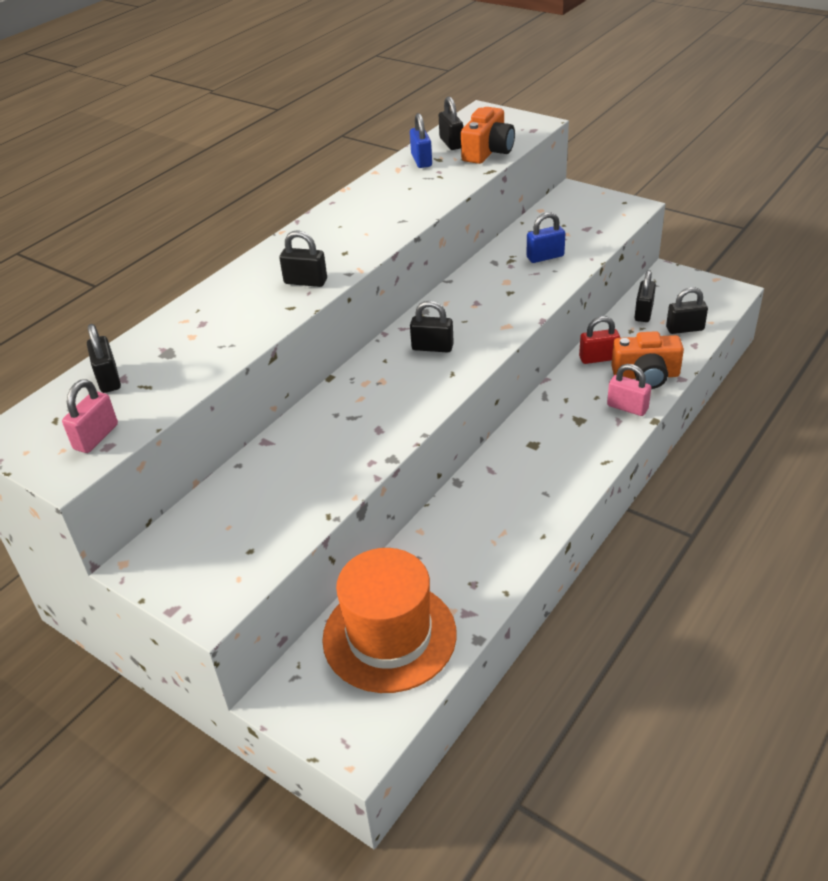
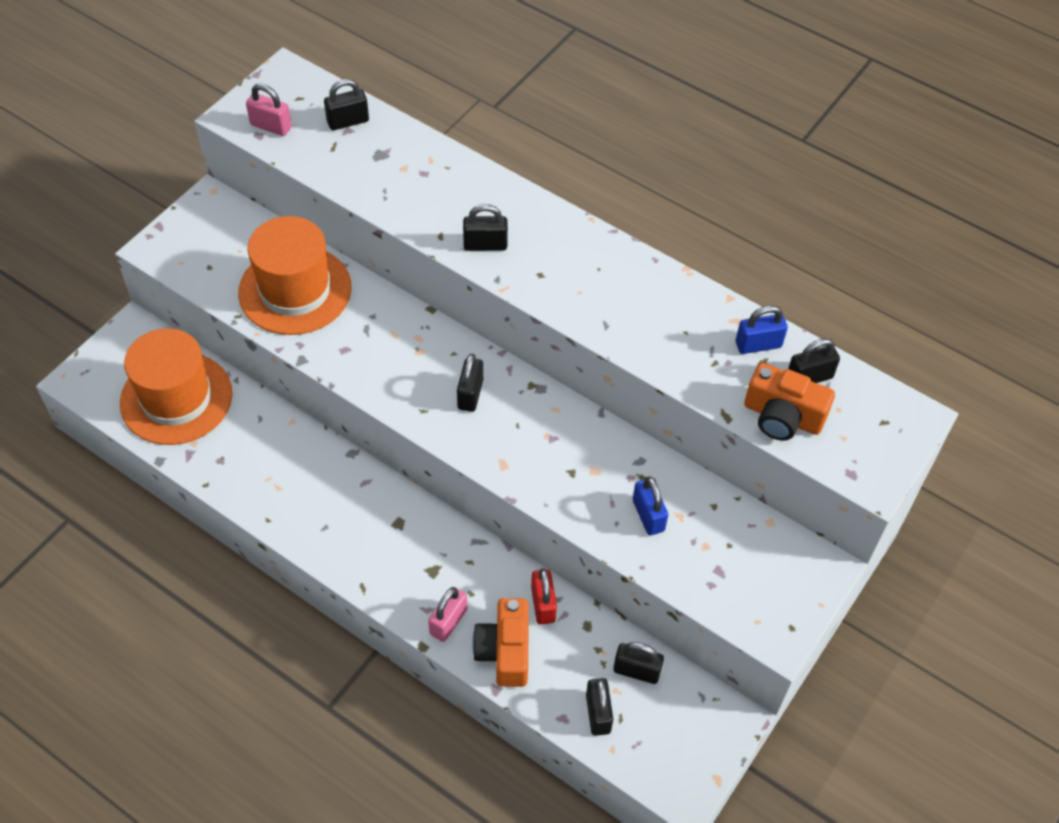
camera: 85 degrees right, 15 degrees up
(295, 473) = (295, 290): none -> orange hat
(305, 282) = (485, 245): black padlock -> black padlock turned 75 degrees clockwise

